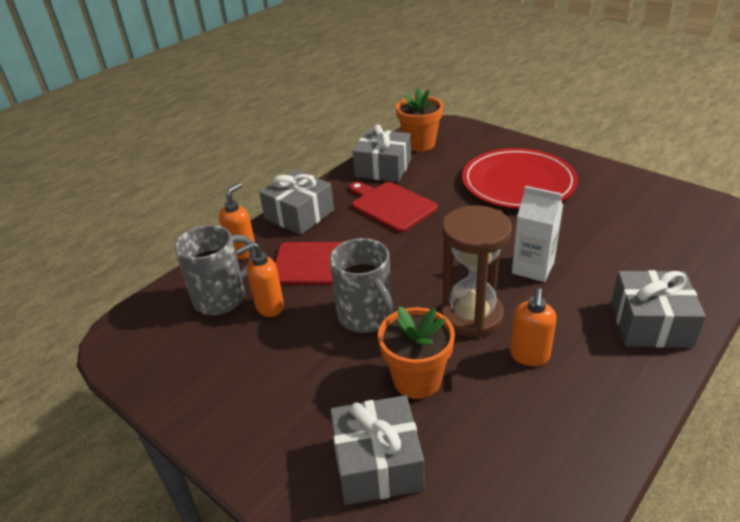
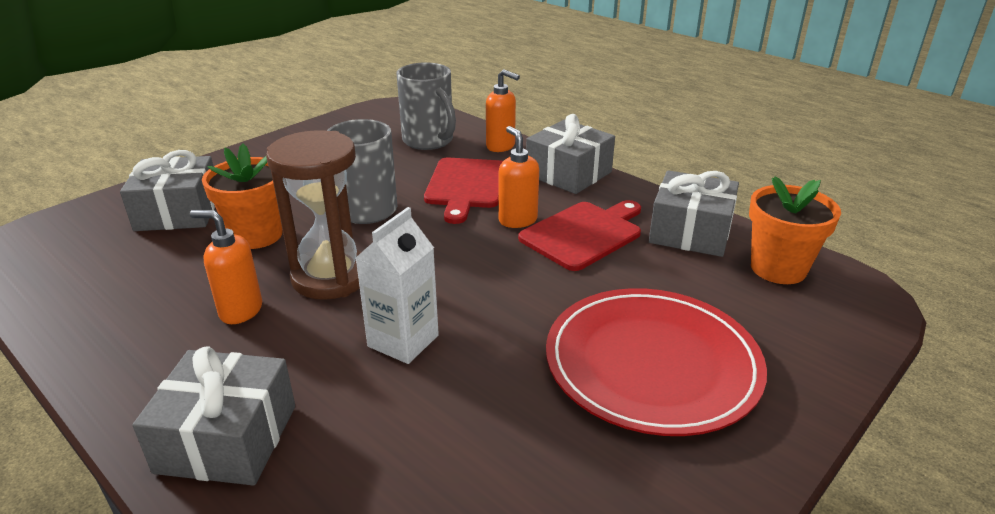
camera: 90 degrees right, 5 degrees down
(269, 307) = (405, 162): orange soap dispenser -> orange soap dispenser (517, 220)

